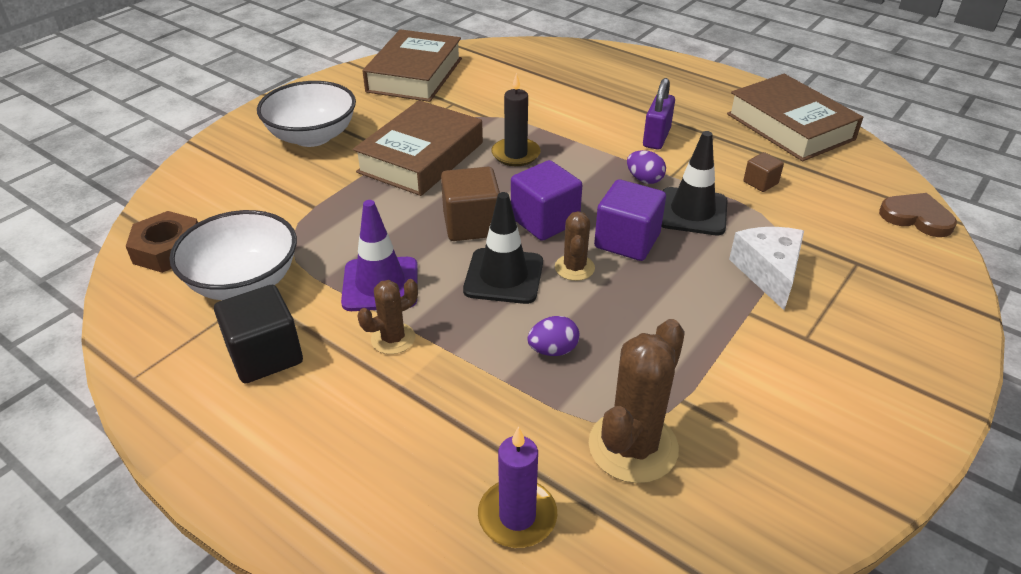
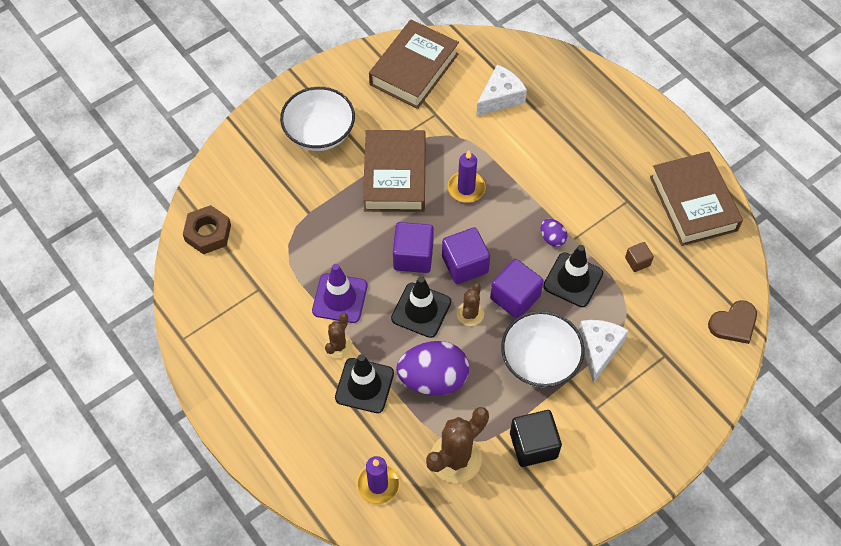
camera: 15 degrees right, 20 degrees up
(244, 282) = (254, 275): white bowl -> white bowl (539, 361)
(265, 355) = (260, 340): black cube -> black cube (533, 445)
(393, 338) = (338, 346): brown cactus -> brown cactus turned 45 degrees counterclockwise
(421, 157) = (395, 176): brown book -> brown book turned 45 degrees counterclockwise
(448, 379) = (364, 385): none -> black traffic cone
(471, 225) = (413, 256): brown cube -> purple cube
(515, 154) = (466, 188): black candle -> purple candle
(523, 81) = (500, 97): none -> white cheese
(553, 350) = (433, 379): purple egg -> purple egg, size x2.15
(656, 138) = (580, 193): purple padlock -> none
(916, 217) = (733, 324): brown heart -> brown heart turned 105 degrees clockwise

